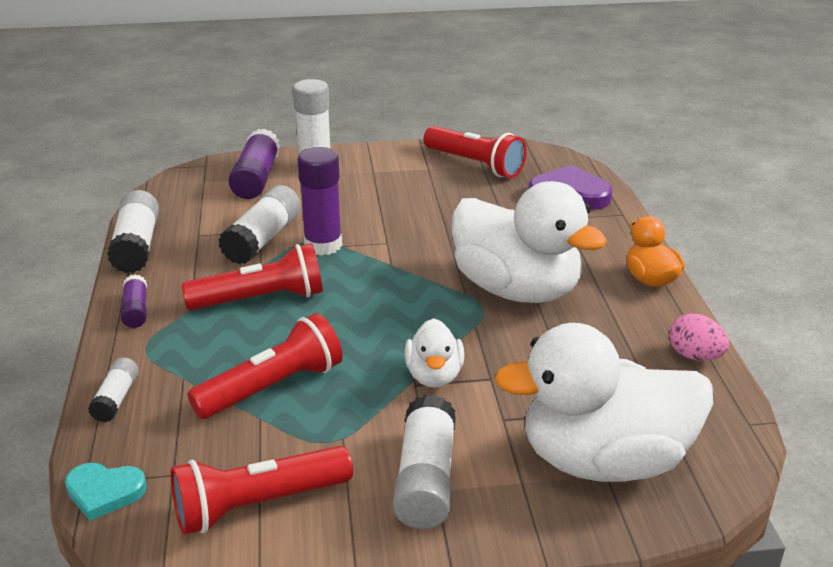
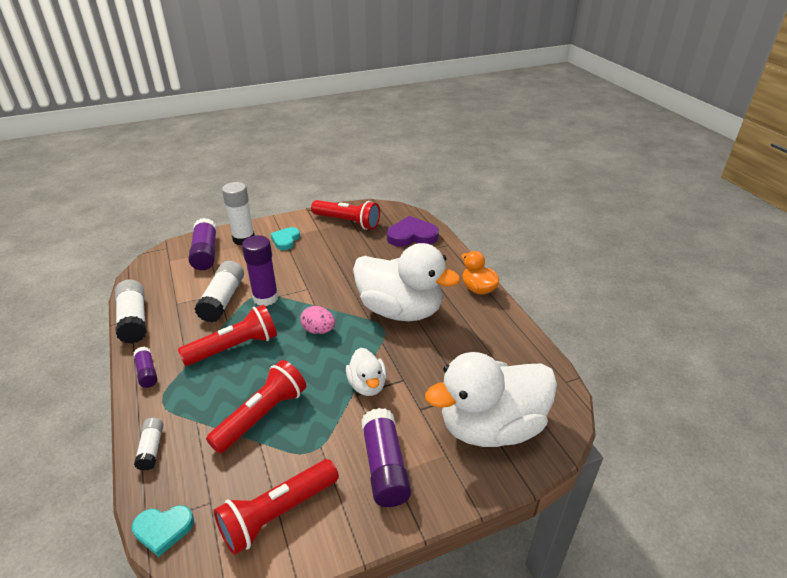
camera: 15 degrees left, 5 degrees up
(375, 176) = (285, 240): none -> turquoise heart
(425, 479) = (384, 466): white glue stick -> purple glue stick
(694, 356) = (520, 339): pink egg -> pink egg (318, 330)

